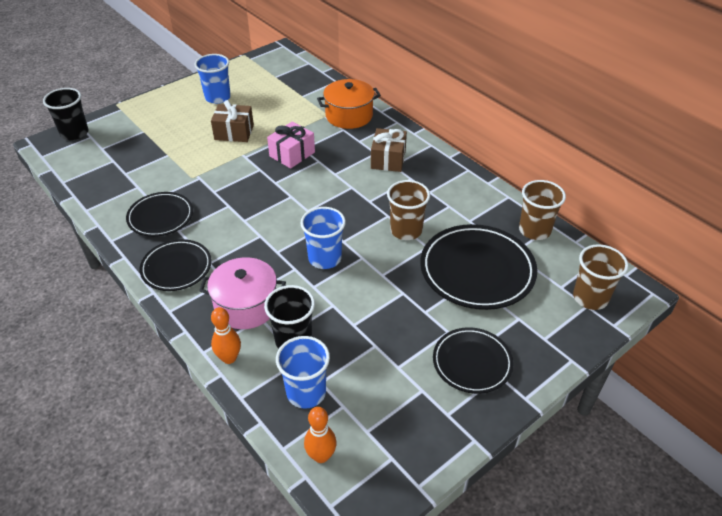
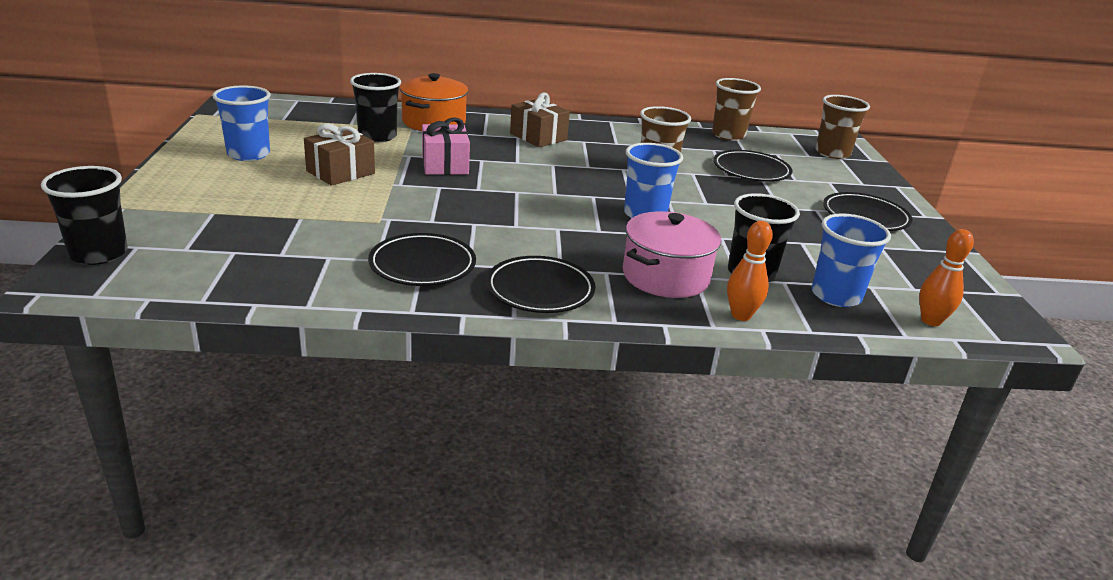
camera: 55 degrees left, 15 degrees down
(298, 113) = (377, 136): none -> black cup
(477, 270) = (751, 170): black plate -> black plate, size x0.61

